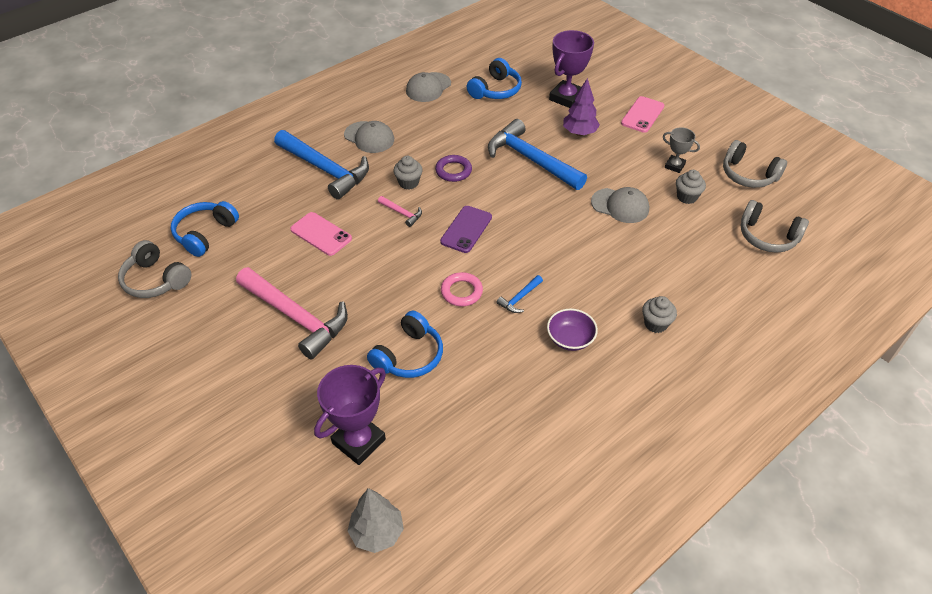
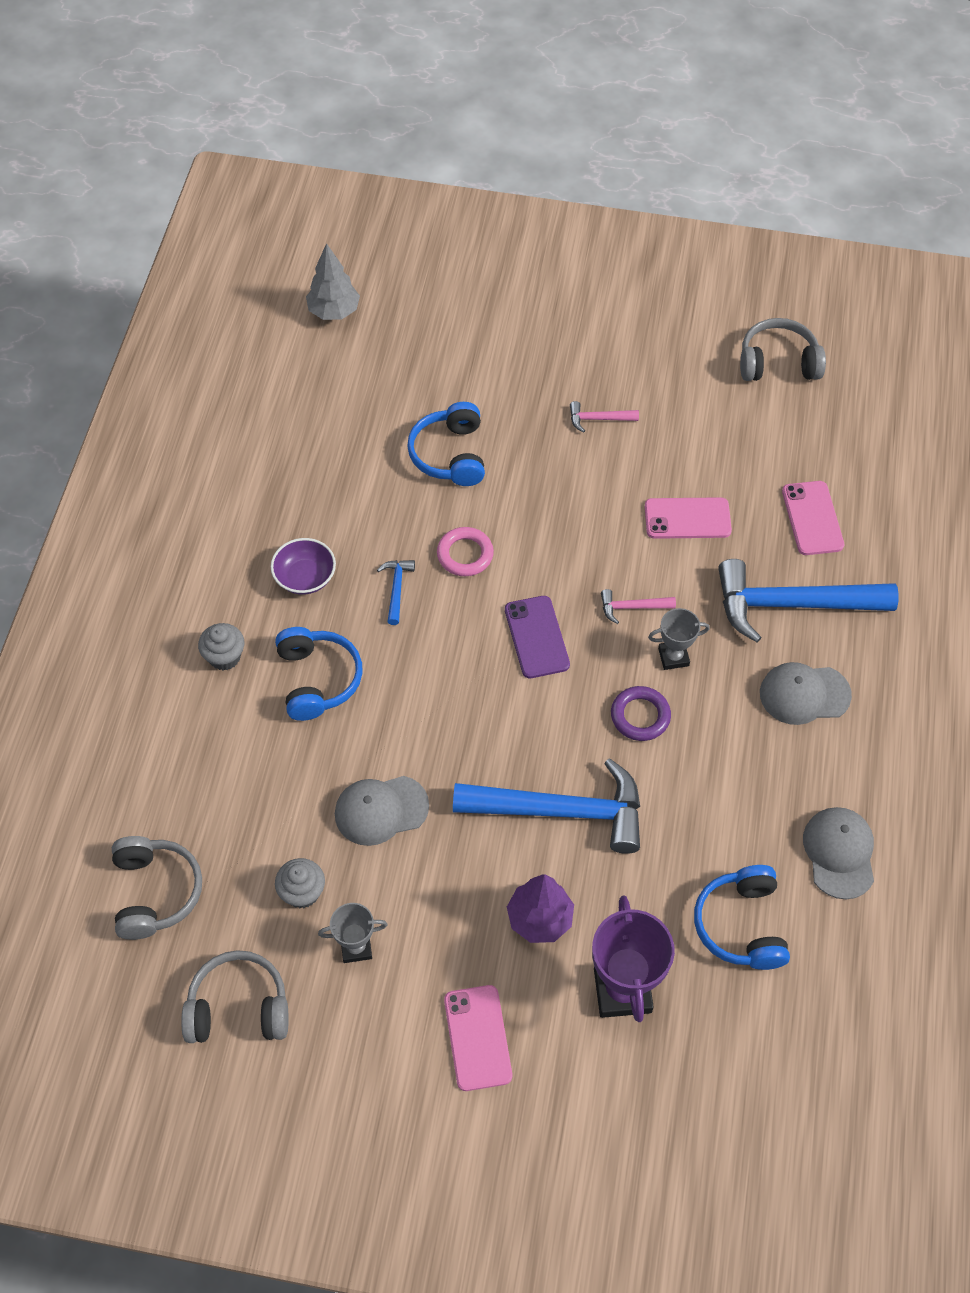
camera: 140 degrees right, 10 degrees up
(205, 234) = (804, 436): blue headphones -> blue headphones (317, 679)
(261, 196) = (812, 518): none -> pink phone
(296, 317) = (598, 419): pink hammer -> pink hammer, size x0.42
(358, 441) = (417, 359): purple trophy -> none
(408, 183) = (673, 657): grey cupcake -> grey trophy
(767, 236) = (155, 892): grey headphones -> grey headphones turned 90 degrees clockwise

